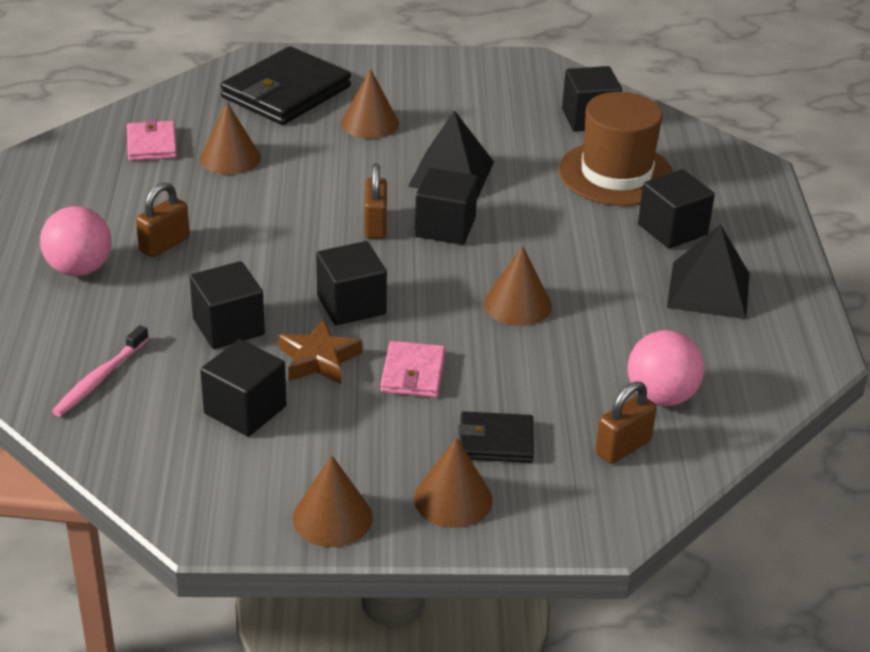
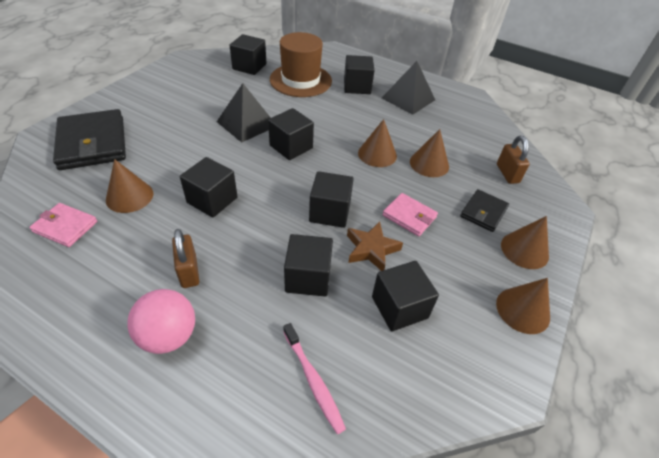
camera: 60 degrees left, 10 degrees up
(281, 212) = (212, 200): none -> black cube
(370, 123) = (167, 128): brown cone -> brown cone (429, 164)
(375, 225) = (264, 169): brown padlock -> none
(661, 397) = (476, 146): pink ball -> none

